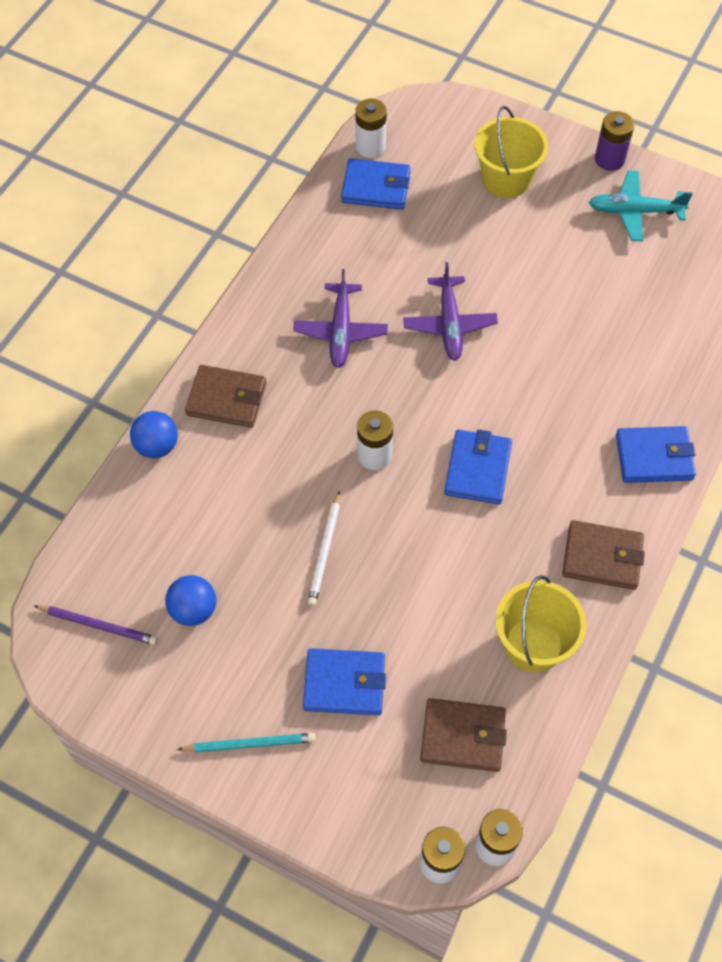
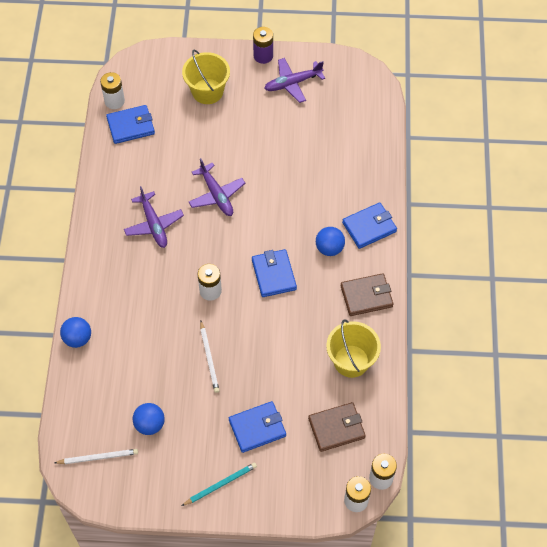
camera: 25 degrees left, 0 degrees up
(98, 625) = (98, 457): purple pencil -> white pencil
(226, 399) = (105, 293): brown wallet -> none
(579, 464) = (329, 248): none -> blue ball
(635, 211) = (293, 83): turquoise plane -> purple plane

